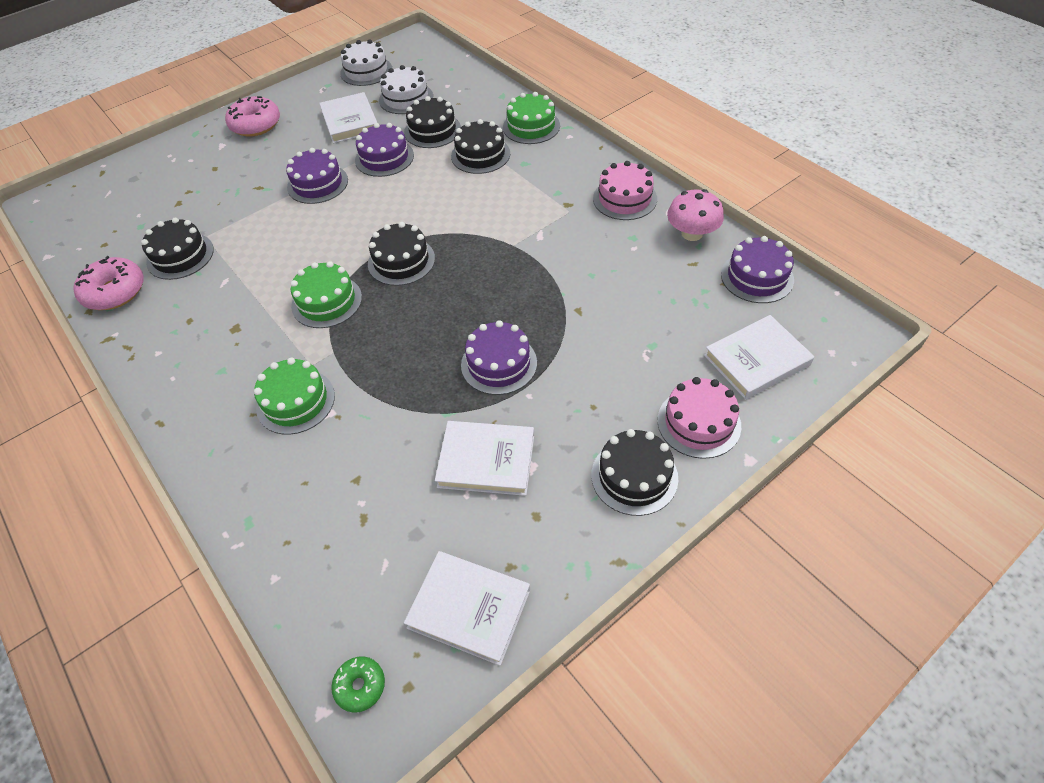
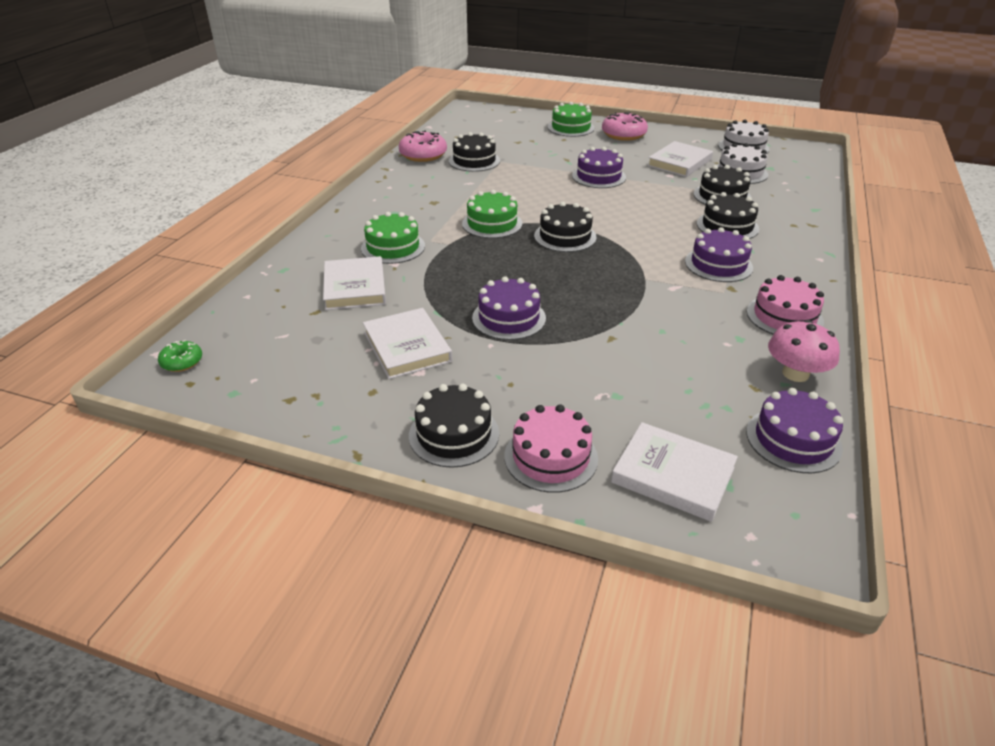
camera: 55 degrees right, 15 degrees down
(384, 158) = (662, 189): purple cake -> purple cake (718, 264)
(469, 608) = (267, 388): white book -> white book (355, 287)
(531, 126) = (800, 236): green cake -> green cake (571, 128)

